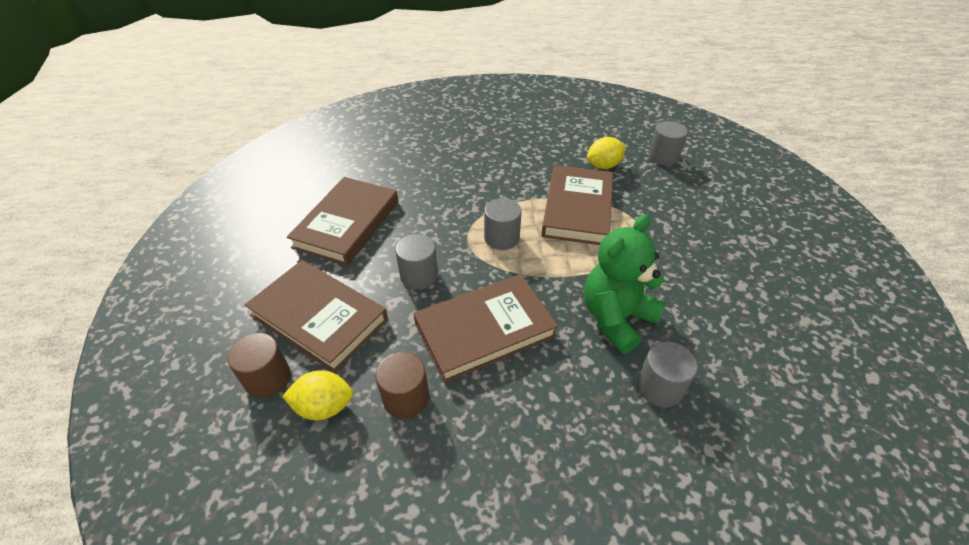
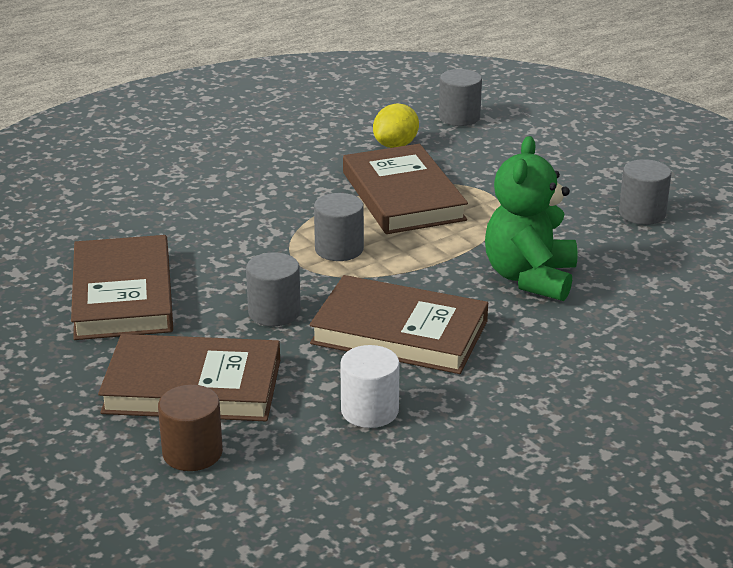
camera: 30 degrees left, 15 degrees down
(324, 406) = (286, 449): yellow lemon -> none
(406, 398) = (369, 411): brown cylinder -> white cylinder
(484, 330) = (399, 332): brown book -> brown book turned 75 degrees clockwise
(659, 387) = (615, 315): grey cylinder -> grey cylinder (642, 213)

